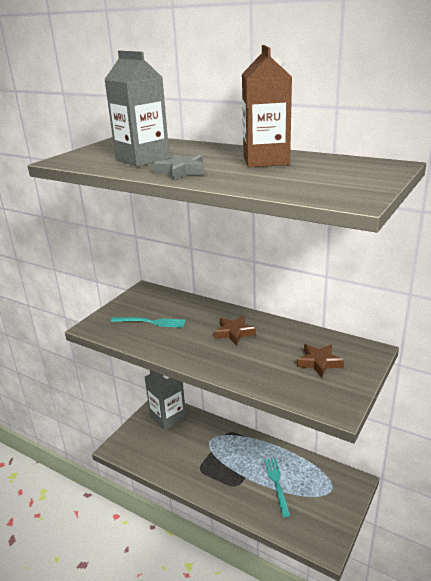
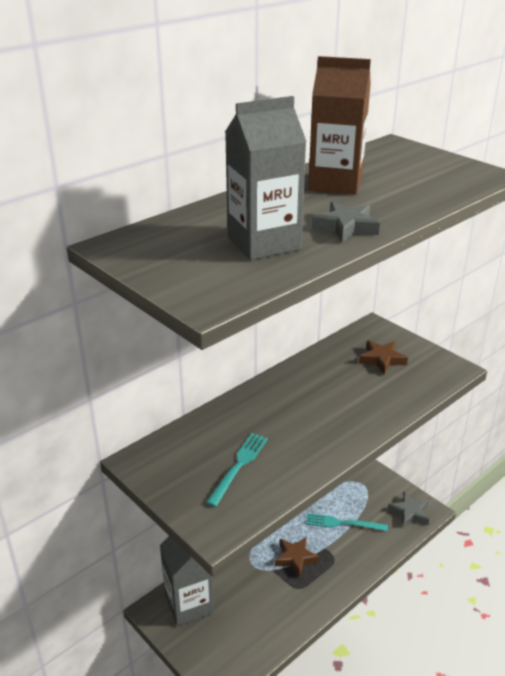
camera: 75 degrees left, 5 degrees up
(234, 333) = (302, 401): brown star -> brown star (295, 558)
(315, 532) = (409, 513): none -> grey star

